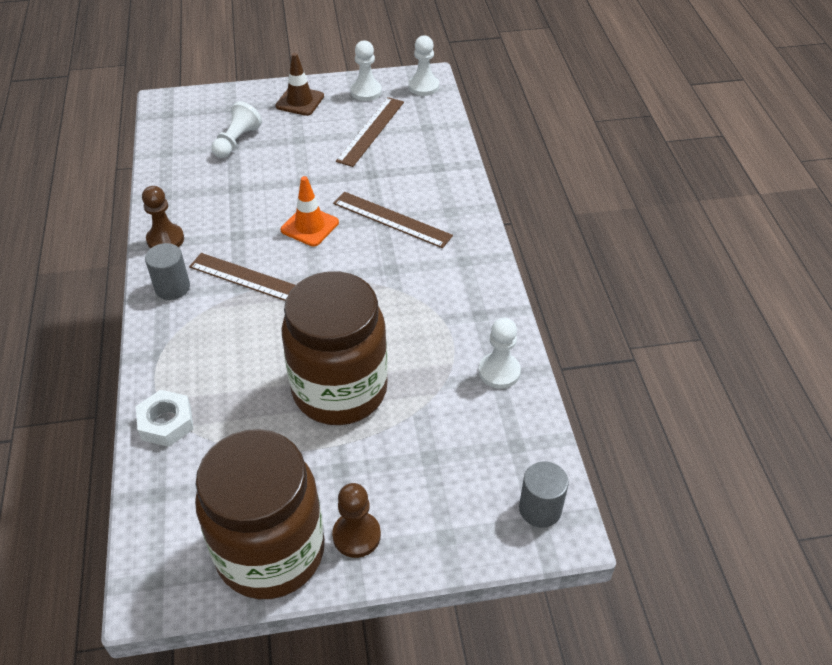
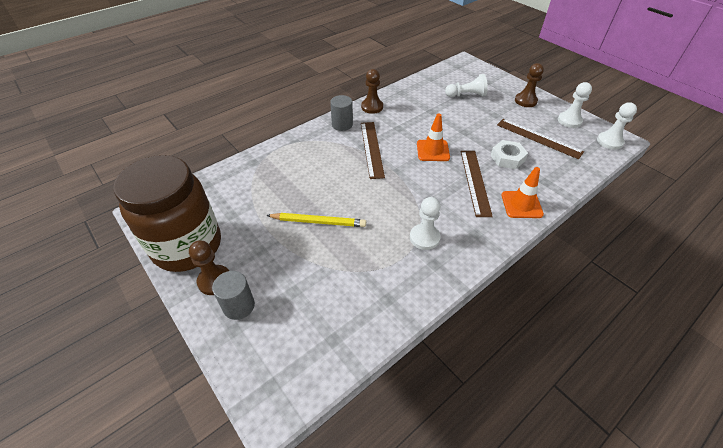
camera: 60 degrees right, 0 degrees up
(166, 423) = (253, 165): white nut -> white nut (507, 158)
(300, 101) = (525, 101): brown traffic cone -> brown pawn
(340, 390) = (318, 222): brown jar -> yellow pencil
(370, 131) = (538, 138): brown ruler -> brown ruler turned 45 degrees clockwise
(454, 204) = (521, 204): none -> orange traffic cone
(499, 372) = (392, 299): white pawn -> white pawn (424, 238)
(540, 509) = (283, 381): grey cylinder -> grey cylinder (239, 306)

